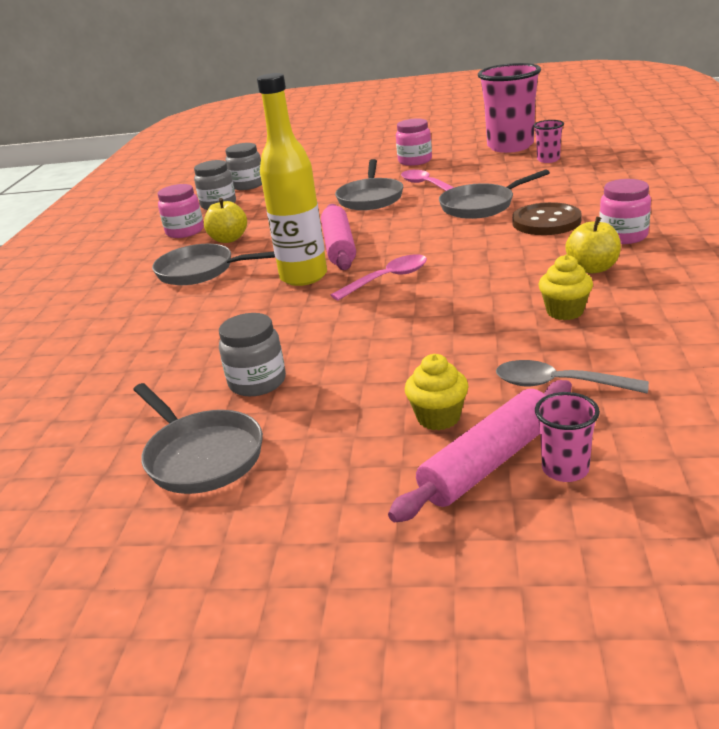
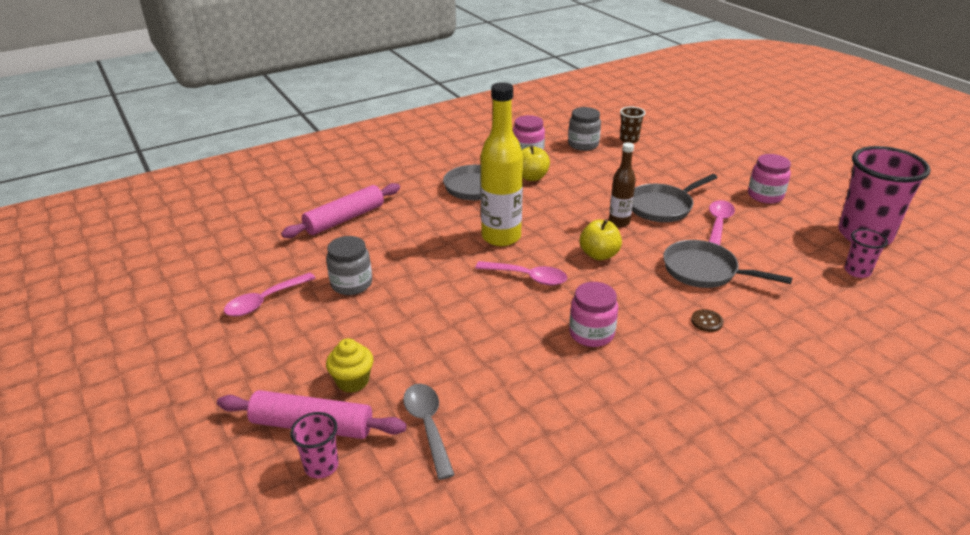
camera: 50 degrees right, 5 degrees up
(201, 456) = (265, 301): grey pan -> pink spoon
(248, 185) = (629, 139): grey jar -> brown cup
(339, 247) = (561, 231): pink rolling pin -> pink rolling pin (345, 219)
(364, 220) = (619, 222): none -> brown bottle
(546, 222) = (706, 321): brown button -> brown button, size x0.45
(565, 311) = (542, 391): yellow cupcake -> none
(592, 268) = (634, 382): yellow apple -> yellow apple (599, 255)
(623, 236) = (719, 380): pink jar -> pink jar (591, 333)

